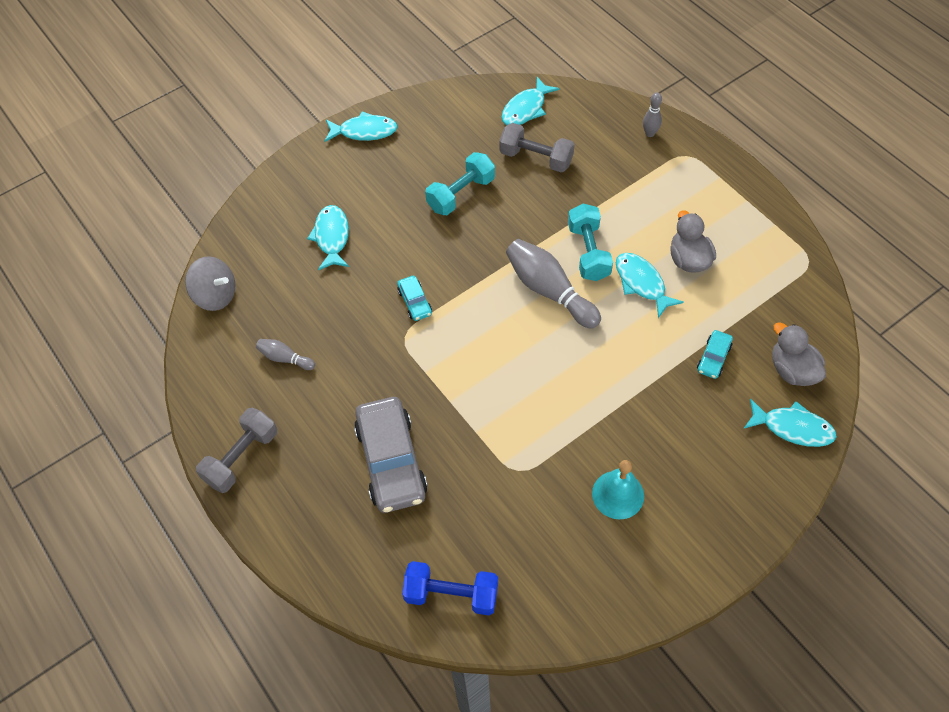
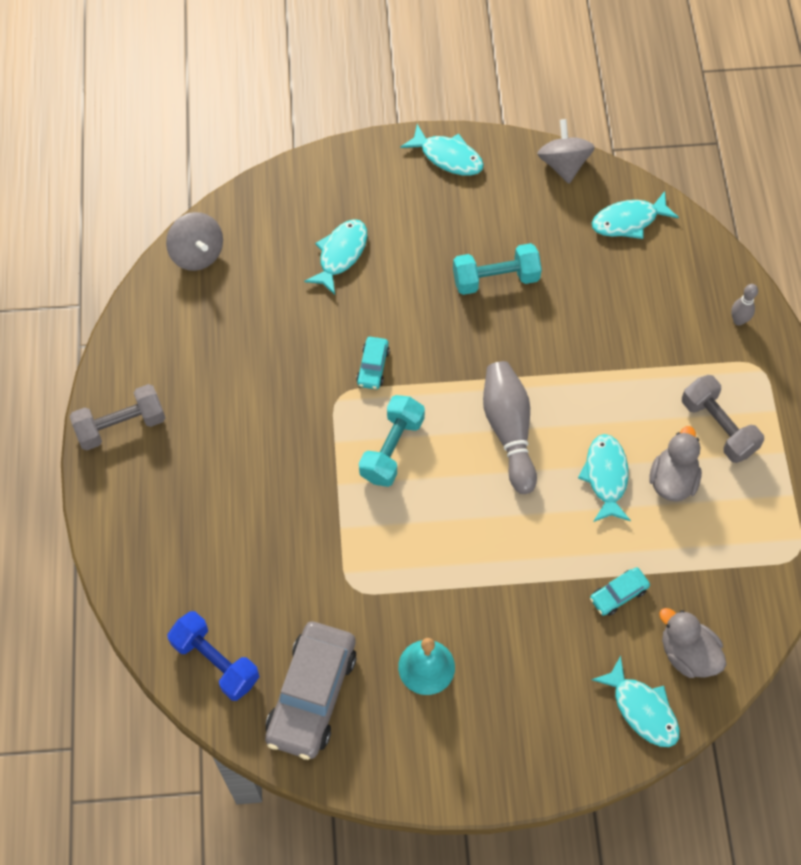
camera: 30 degrees right, 5 degrees up
(285, 358) = (218, 353): grey bowling pin -> none
(391, 461) = (246, 508): grey car -> grey car (312, 695)
(452, 95) = (563, 164): none -> grey spinning top
(536, 158) = (598, 282): grey dumbbell -> grey dumbbell (718, 427)
(588, 252) = (577, 413): turquoise dumbbell -> turquoise dumbbell (392, 449)
(792, 370) = (687, 654): grey duck -> grey duck turned 45 degrees counterclockwise

